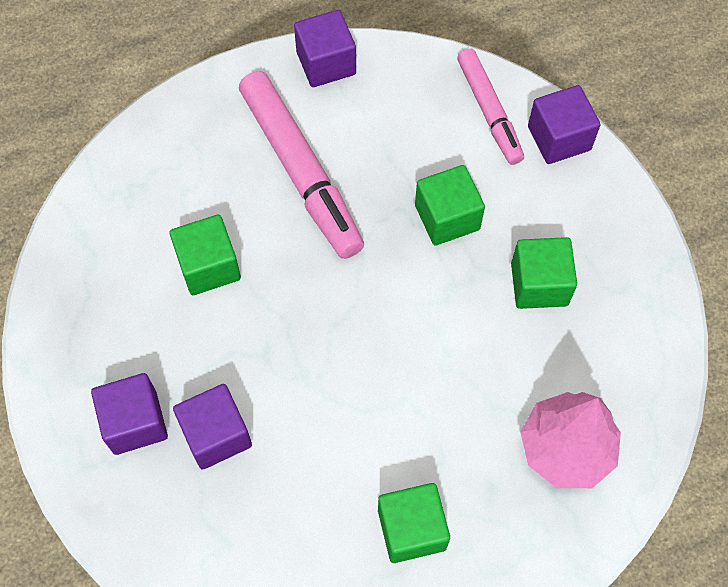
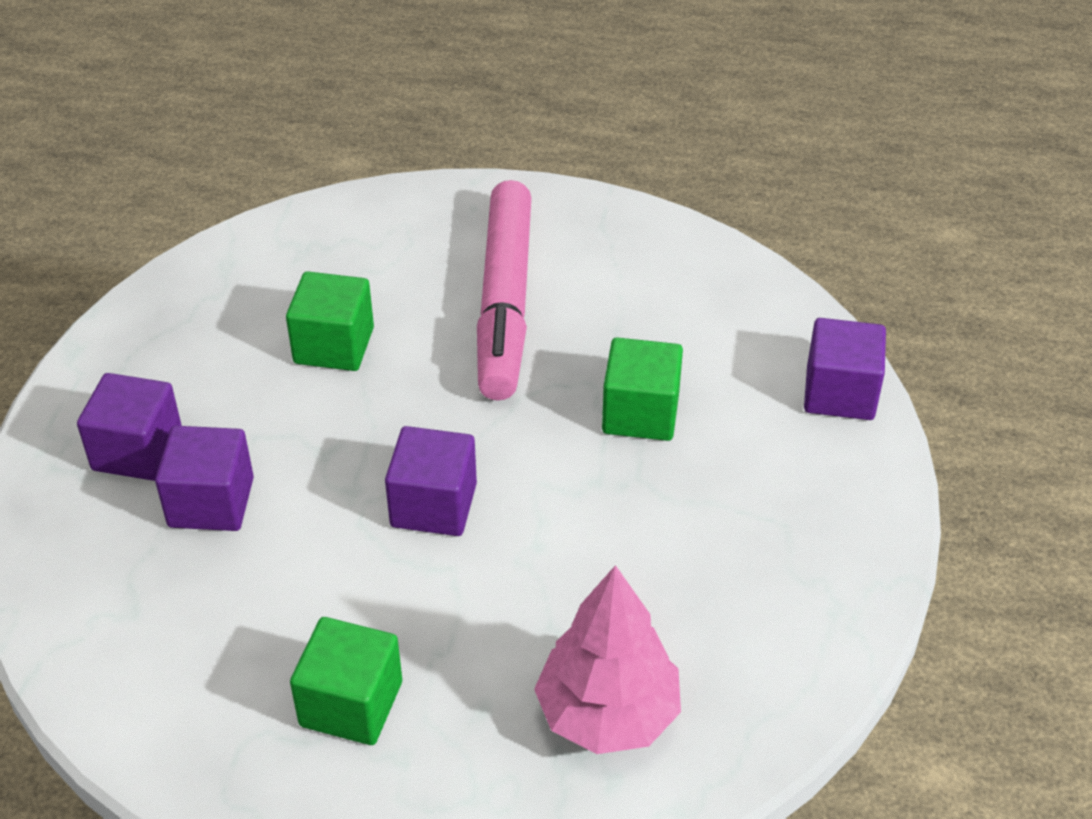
camera: 30 degrees right, 20 degrees down
(326, 63) = (612, 218): purple cube -> purple cube (433, 505)
(489, 111) = (770, 334): pink marker -> none
(539, 284) = (704, 527): green cube -> none

